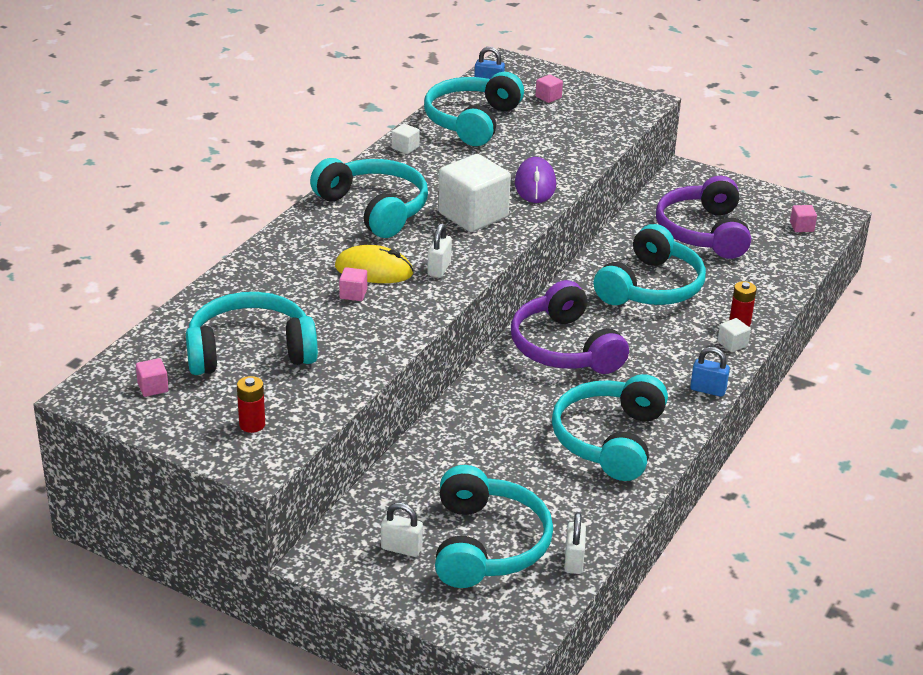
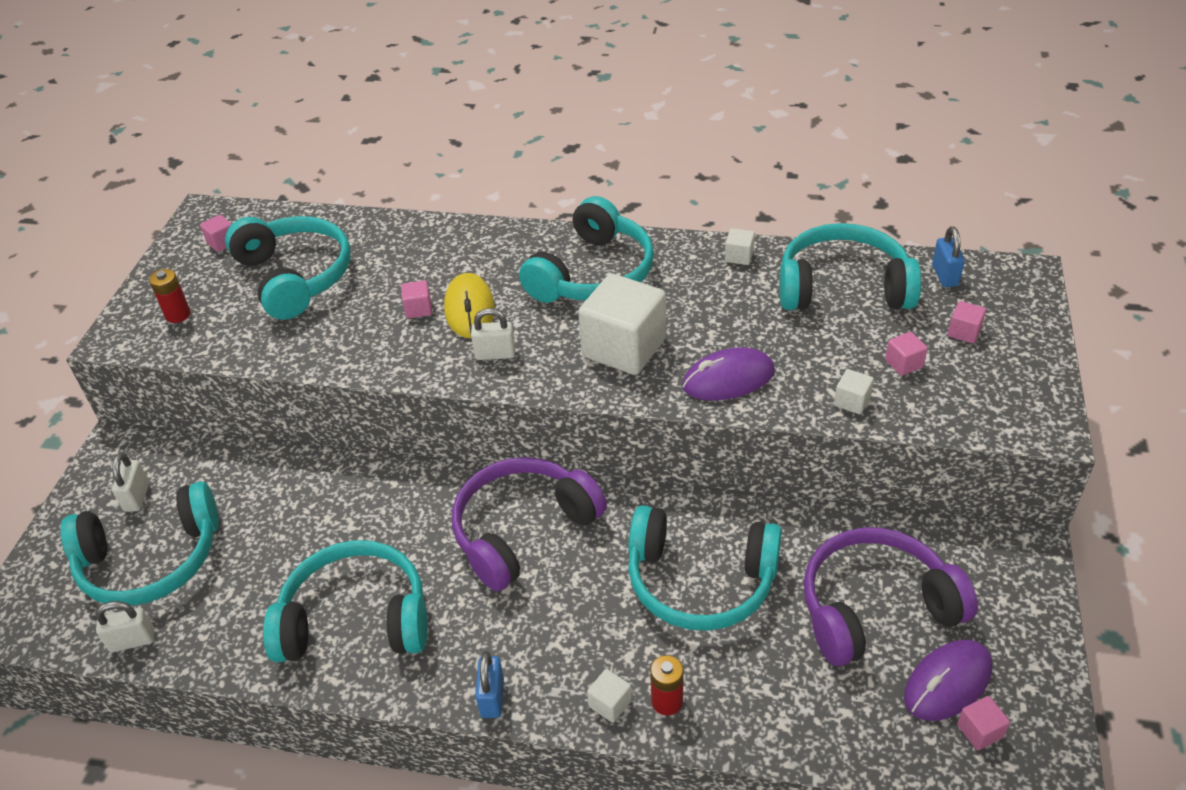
camera: 75 degrees right, 10 degrees up
(563, 124) = (903, 363): none -> pink cube
(586, 150) = (852, 401): none -> white cube
(766, 226) = (947, 683): none -> purple mouse

